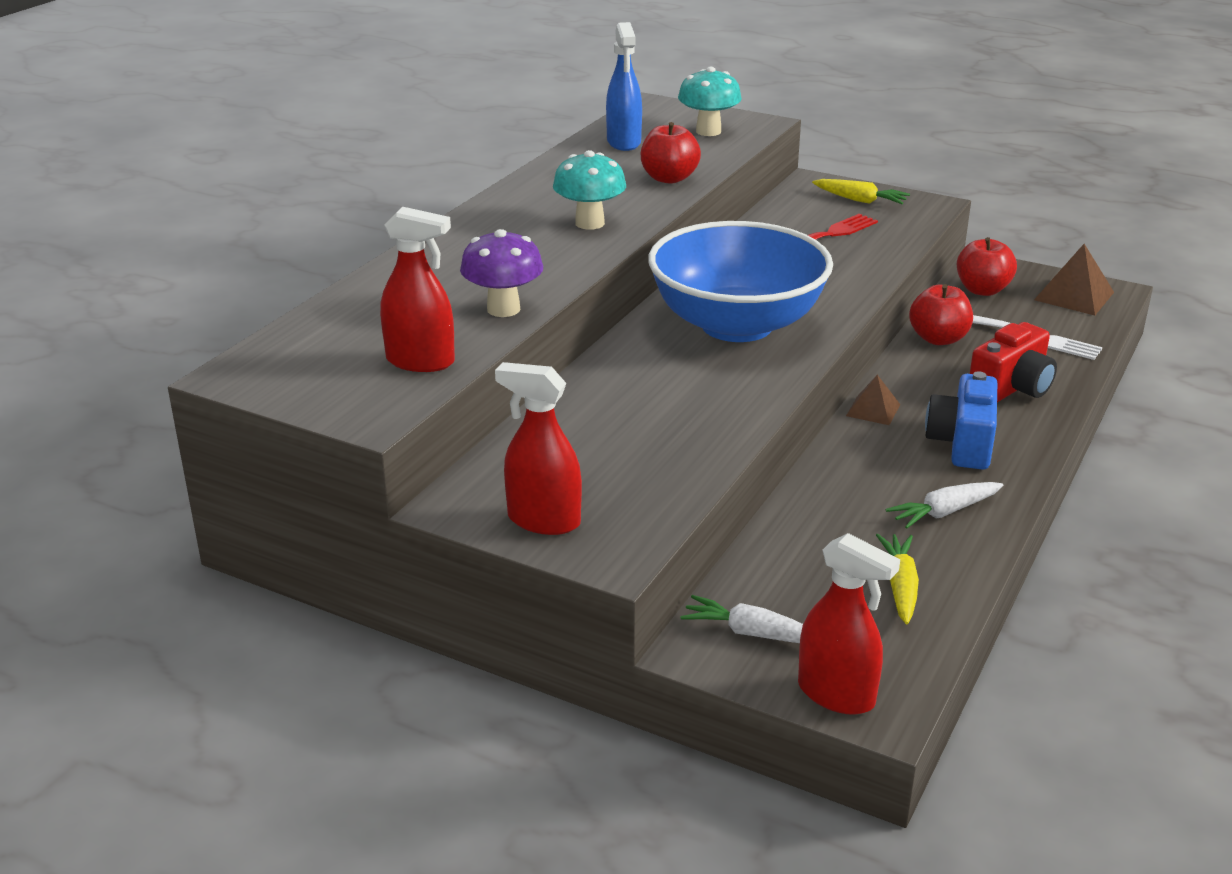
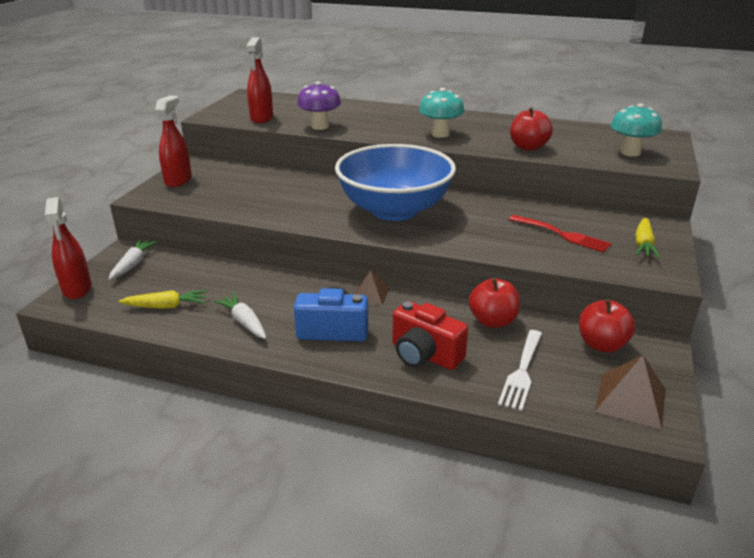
camera: 80 degrees right, 0 degrees up
(624, 142) = (580, 132): blue spray bottle -> none
(836, 694) = (77, 289): red spray bottle -> red spray bottle turned 45 degrees counterclockwise

